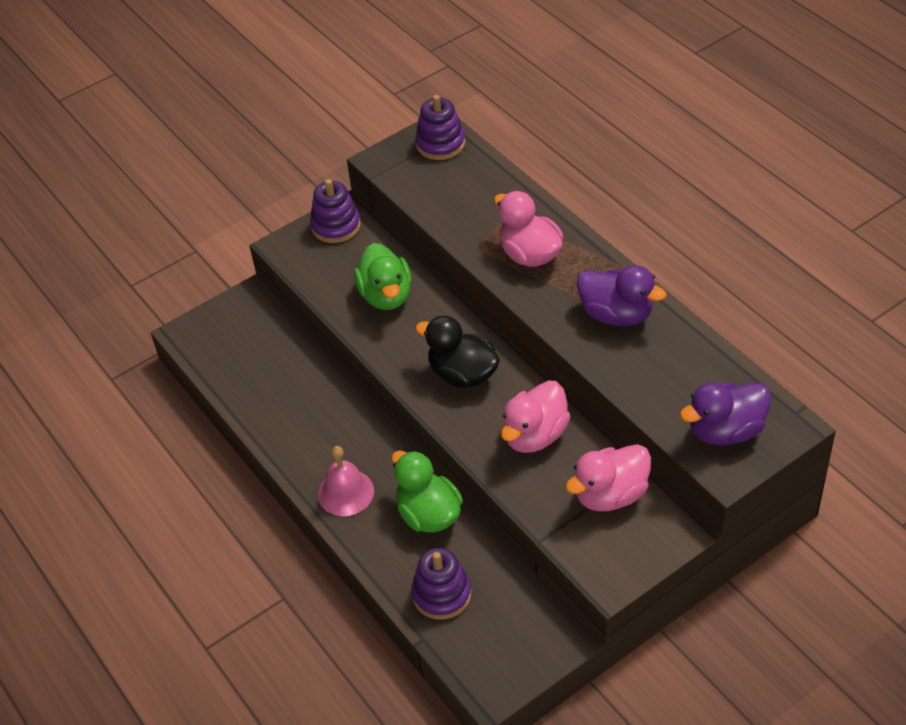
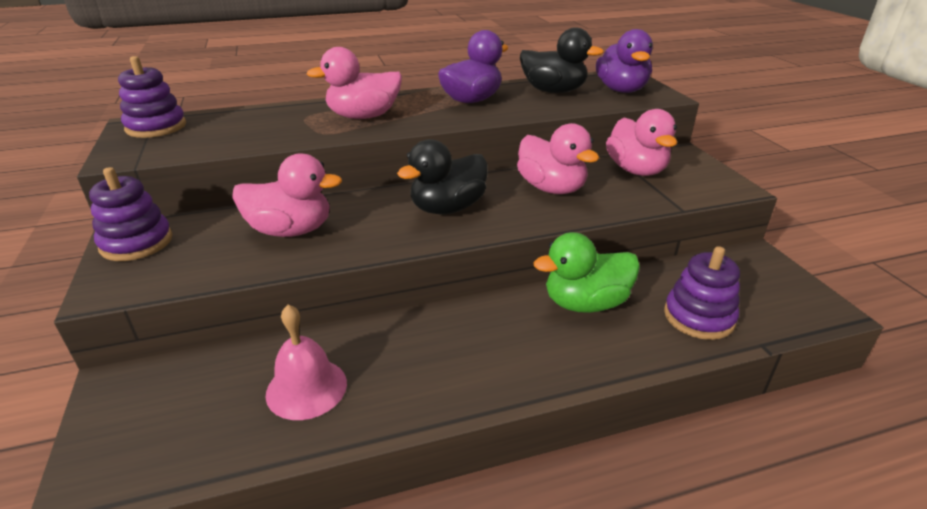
camera: 75 degrees left, 15 degrees down
(346, 492) = (526, 361): pink bell -> pink bell (306, 388)
(386, 296) = (291, 230): green duck -> pink duck
(685, 372) = (553, 91): none -> black duck

